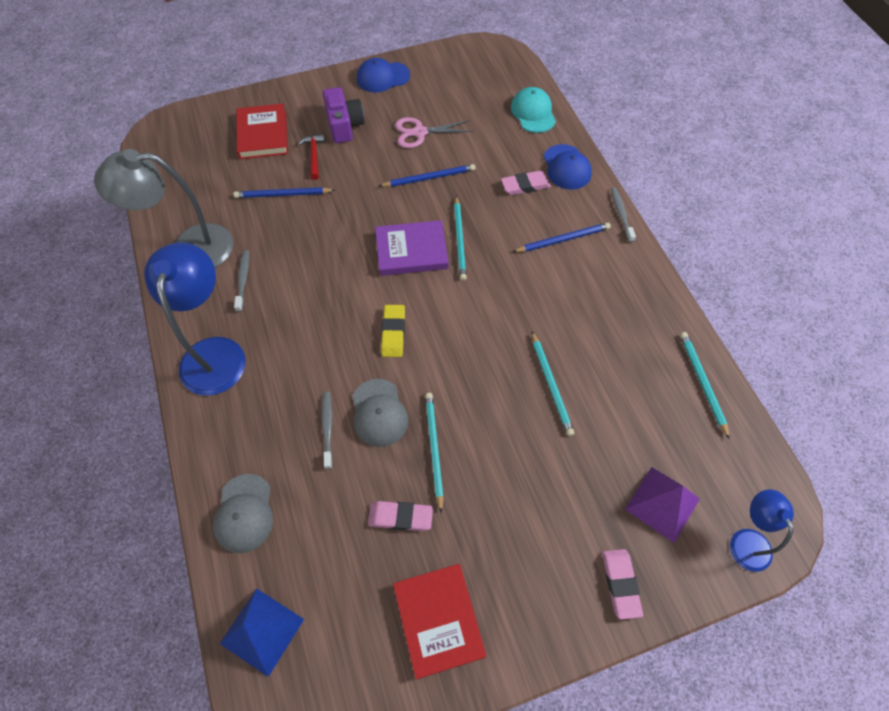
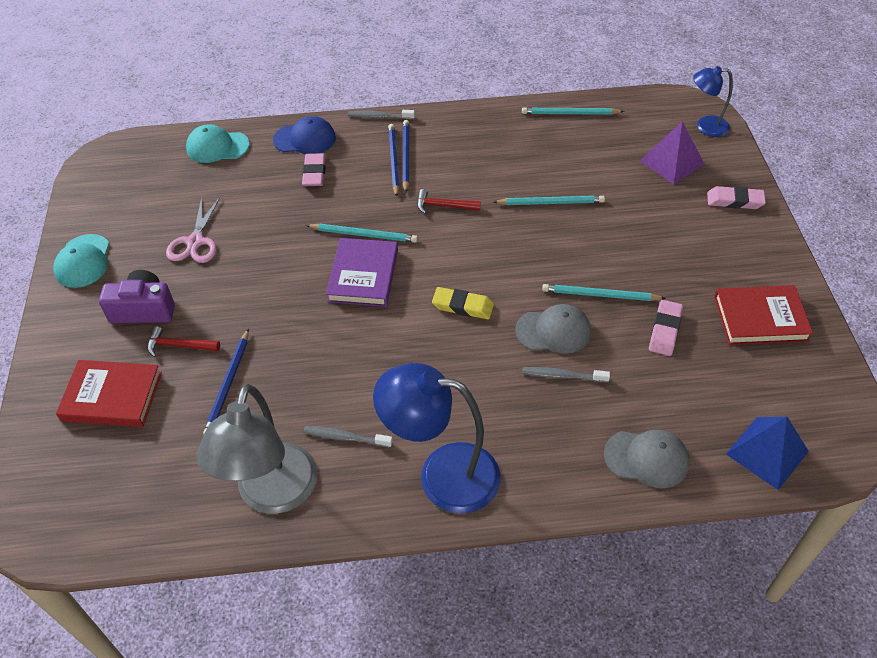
camera: 75 degrees left, 10 degrees down
(382, 77) = (83, 261): blue cap -> turquoise cap
(429, 178) = (268, 244): blue pencil -> blue pencil (406, 156)
(515, 292) = (443, 206): none -> red hammer

